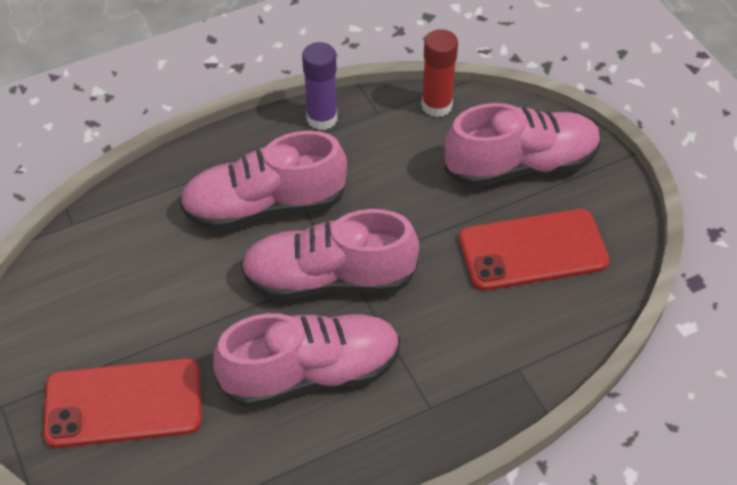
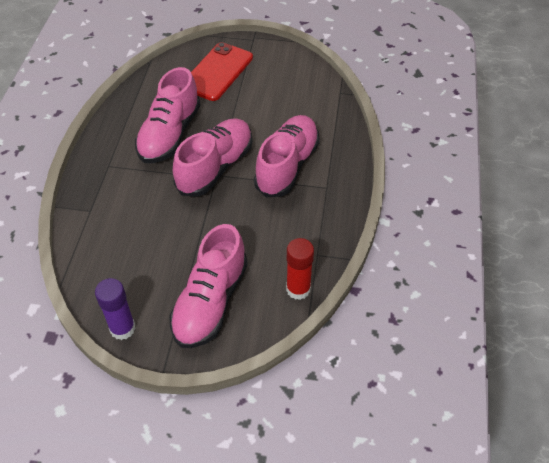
camera: 125 degrees right, 0 degrees up
(322, 118) = (334, 224): purple glue stick -> purple glue stick (122, 328)
(533, 250) = (147, 264): red phone -> none

